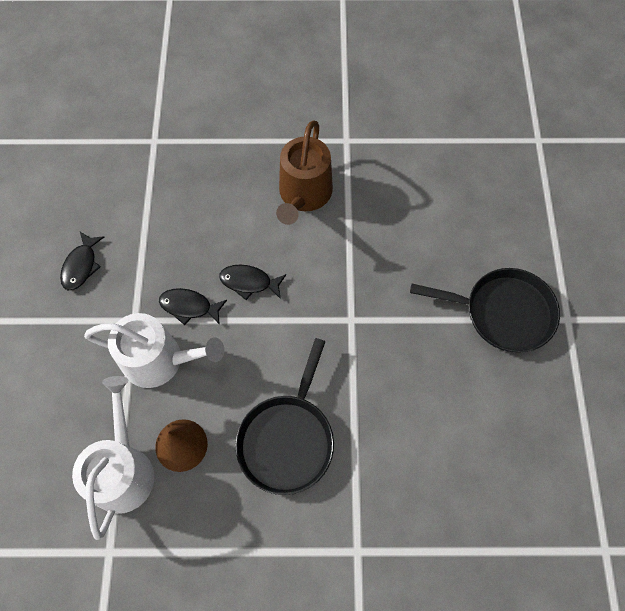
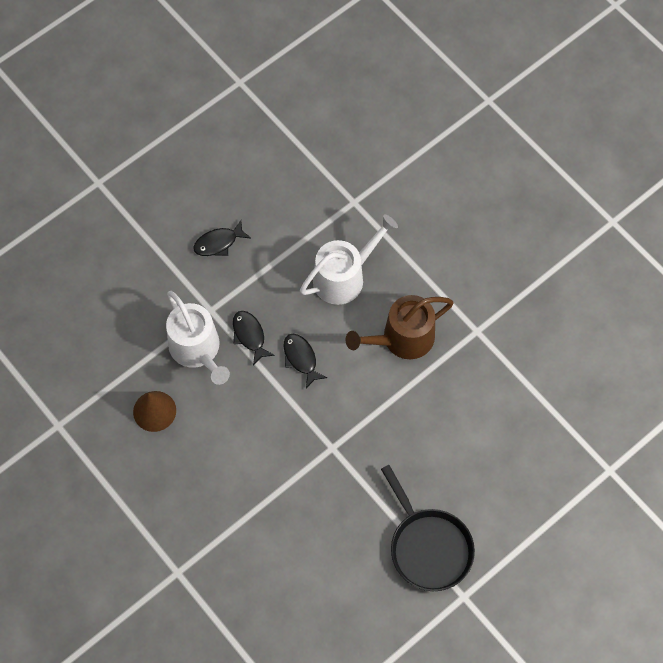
camera: 50 degrees right, 0 degrees up
(123, 469) = (111, 390): white watering can -> white watering can (344, 277)
(287, 439) = (213, 473): black pan -> none

